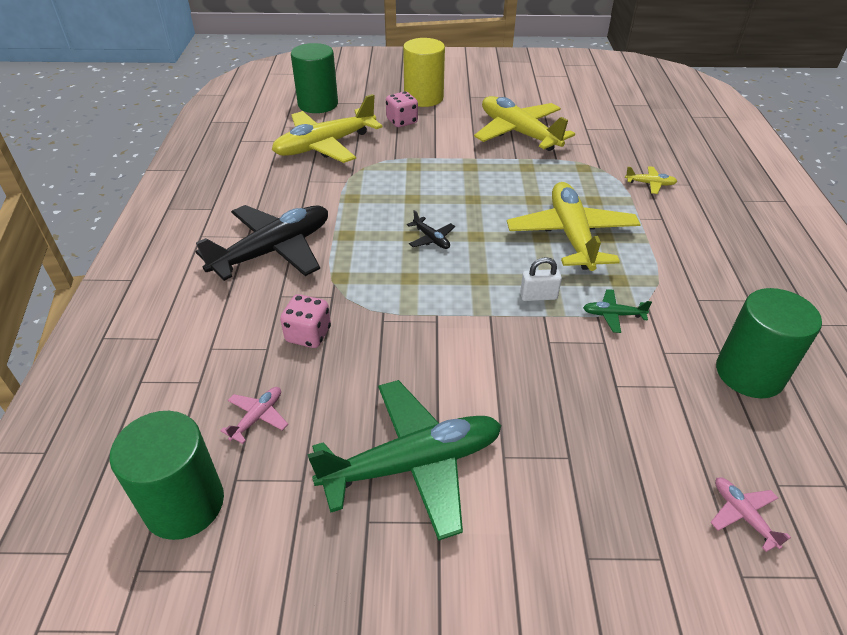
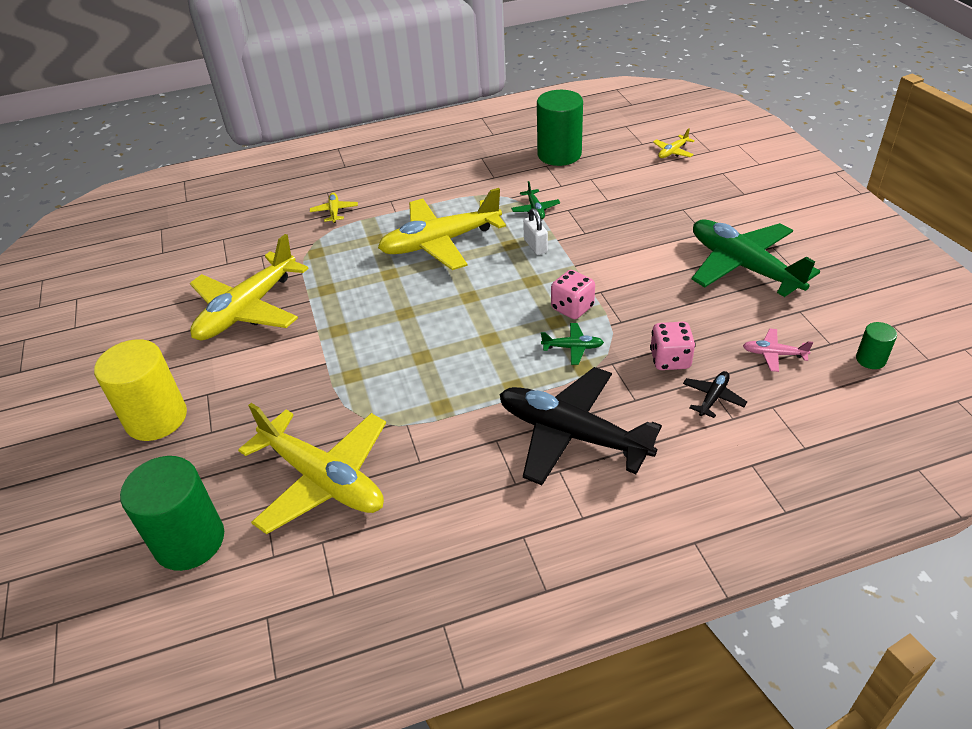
camera: 105 degrees left, 0 degrees up
(184, 504) = (870, 359): green cylinder -> green cylinder, size x0.47
(368, 278) = (573, 347): none -> green plane
(402, 122) = (235, 420): pink dice -> pink dice (572, 308)
(431, 239) = (488, 323): black plane -> black plane (713, 397)
(742, 515) = (672, 152): pink plane -> yellow plane

